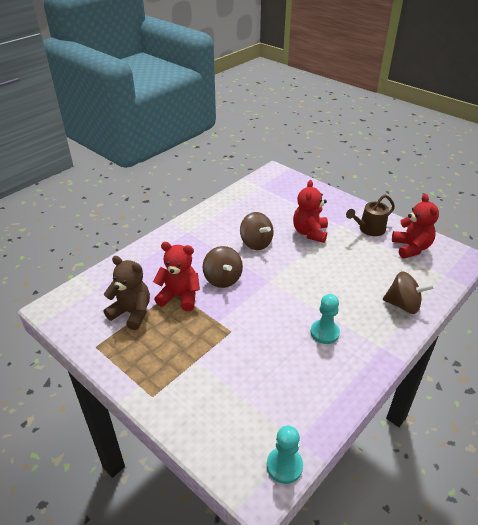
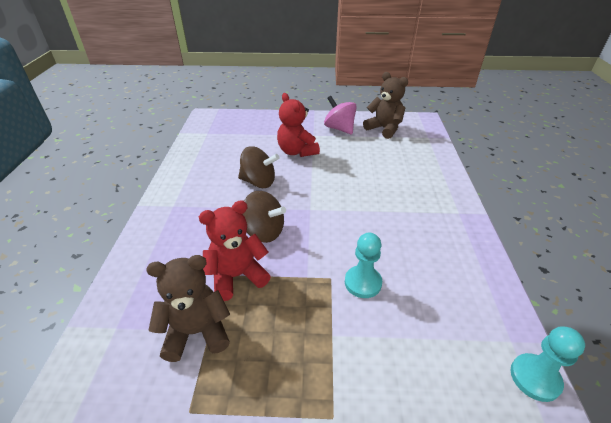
camera: 40 degrees left, 0 degrees up
(324, 332) = (408, 227): turquoise pawn -> turquoise pawn (363, 283)
(369, 229) = (339, 129): brown watering can -> pink spinning top
(403, 305) = (431, 172): brown spinning top -> none
(411, 248) = (384, 129): red teddy bear -> brown teddy bear

